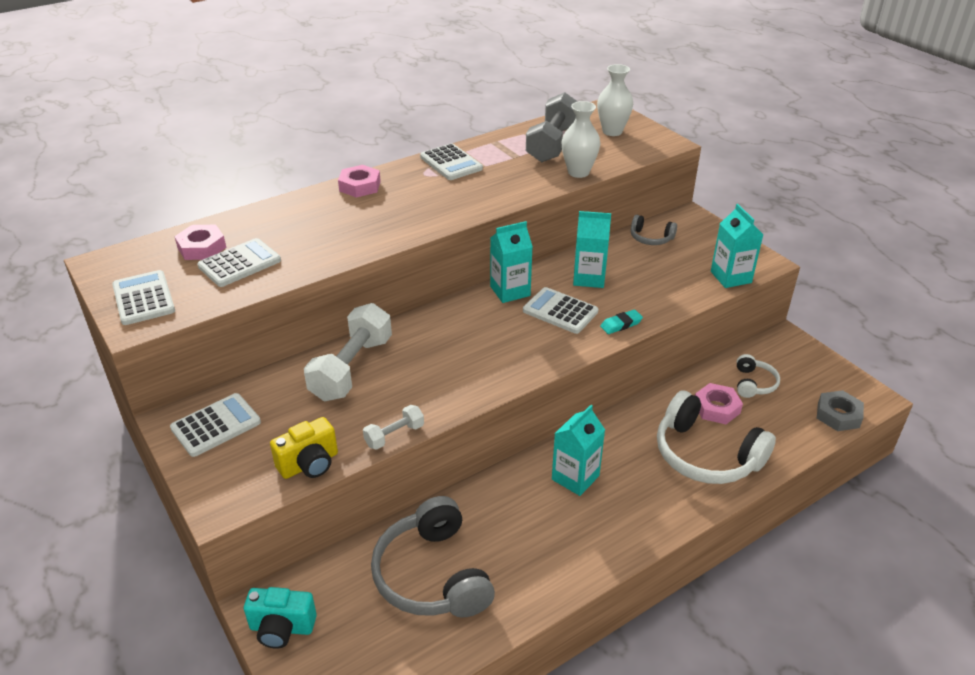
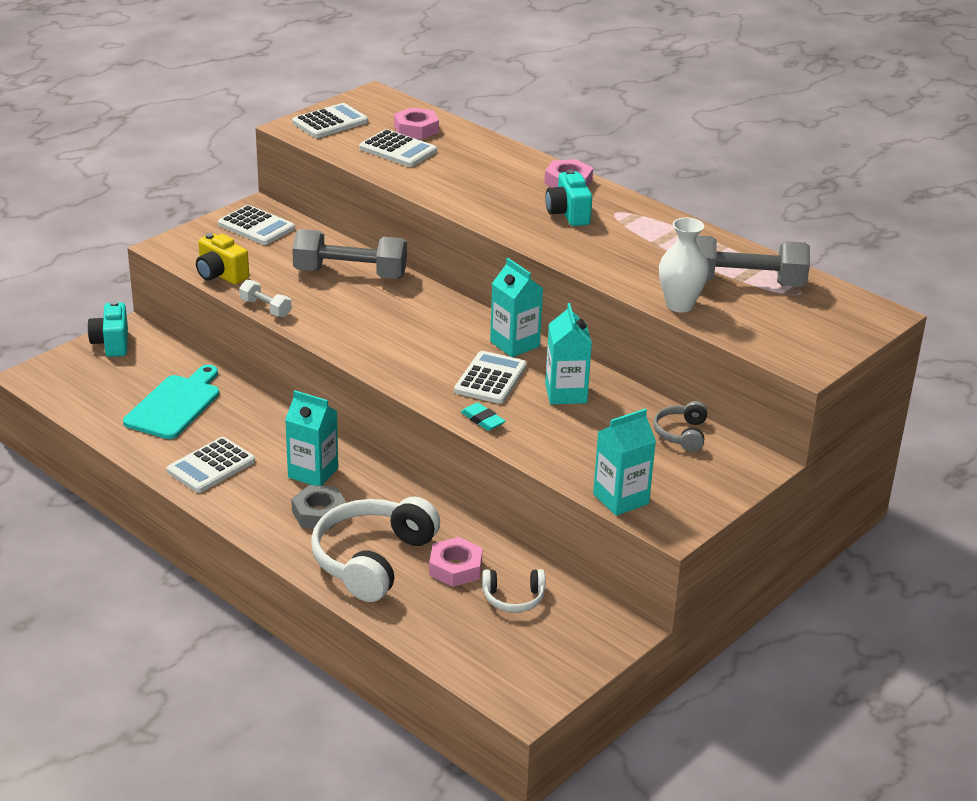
camera: 75 degrees right, 5 degrees down
(351, 368) = (350, 274): white dumbbell -> grey dumbbell
(417, 194) = (568, 214): none -> turquoise camera
(432, 575) = (175, 405): grey headphones -> turquoise cutting board
(451, 163) = (651, 224): white calculator -> white calculator (211, 466)
(612, 131) = (811, 322): white vase -> none
(838, 415) = (477, 669): grey nut -> grey nut (319, 513)

